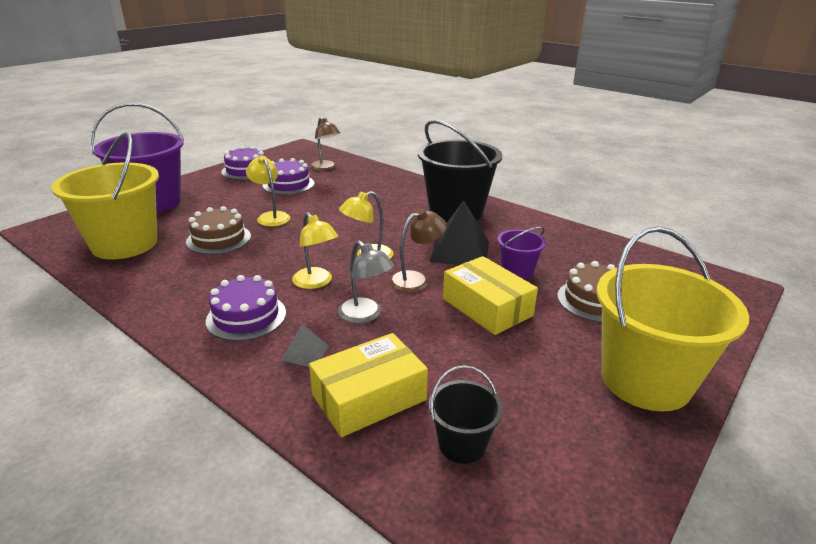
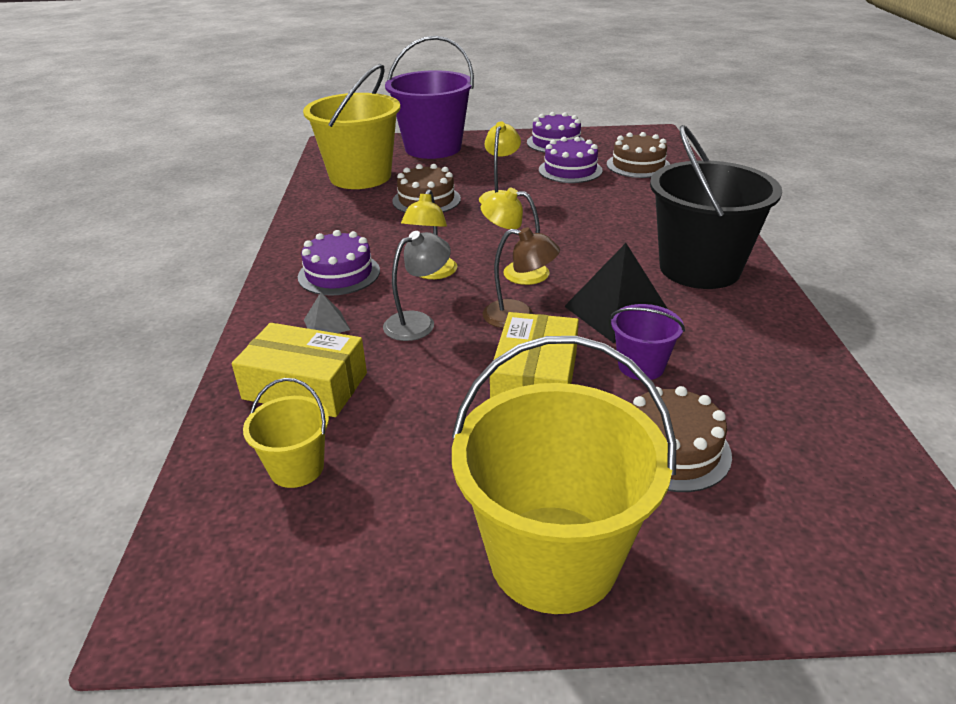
camera: 50 degrees right, 5 degrees up
(325, 168) = (638, 165): brown lamp -> brown cake
(365, 315) = (418, 322): grey lamp -> grey lamp turned 135 degrees counterclockwise
(462, 444) = (297, 468): black bucket -> yellow bucket

